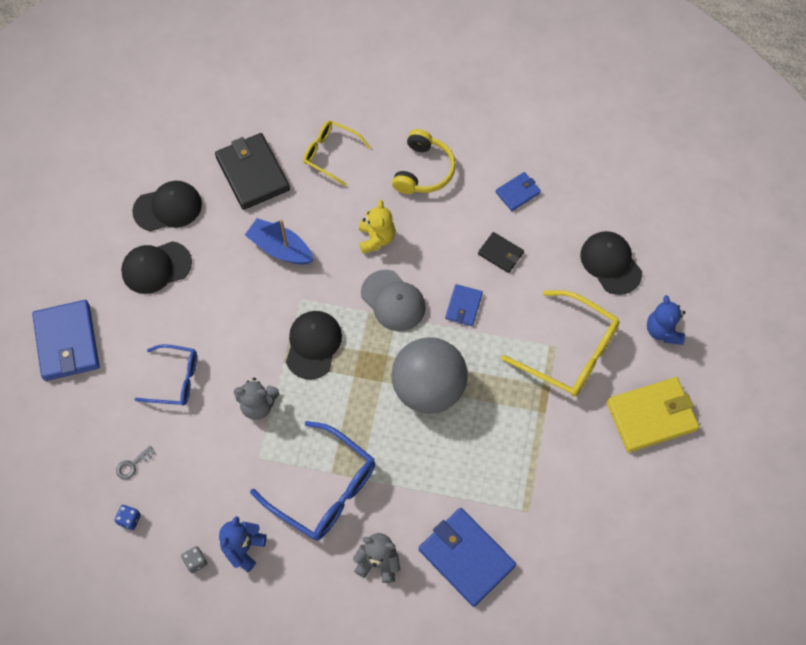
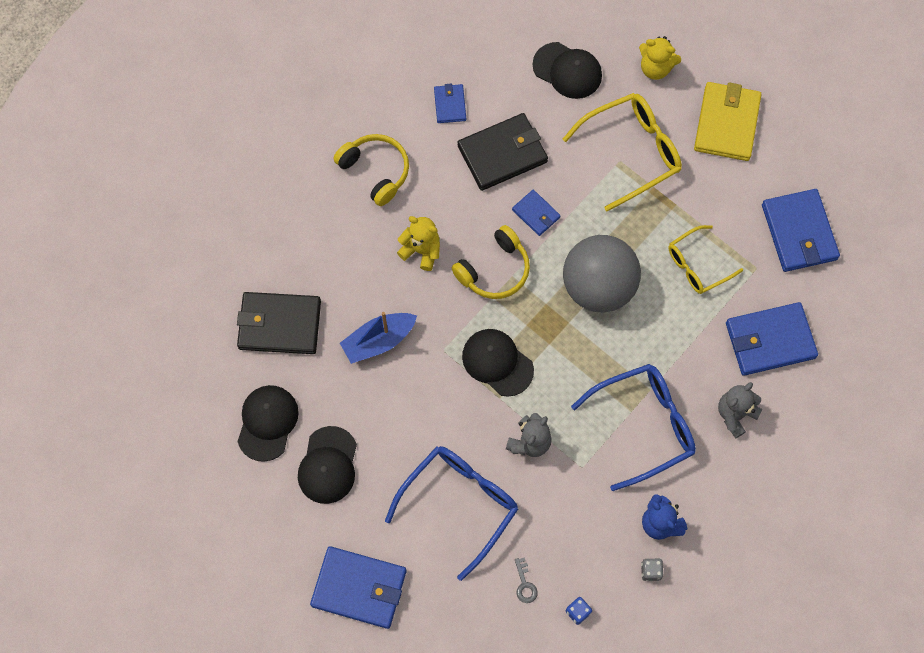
camera: 60 degrees left, 5 degrees up
(175, 379) = (459, 504): blue glasses -> blue glasses, size x1.61
(331, 154) = (304, 243): yellow glasses -> yellow glasses (697, 265)
(393, 301) = (494, 270): grey cap -> yellow headphones
(500, 253) = (502, 154): black wallet -> black wallet, size x1.90
(587, 531) = (799, 232): none -> blue wallet
(610, 263) = (567, 70): black cap -> black cap turned 150 degrees counterclockwise
(663, 331) = (655, 68): blue teddy bear -> yellow teddy bear

